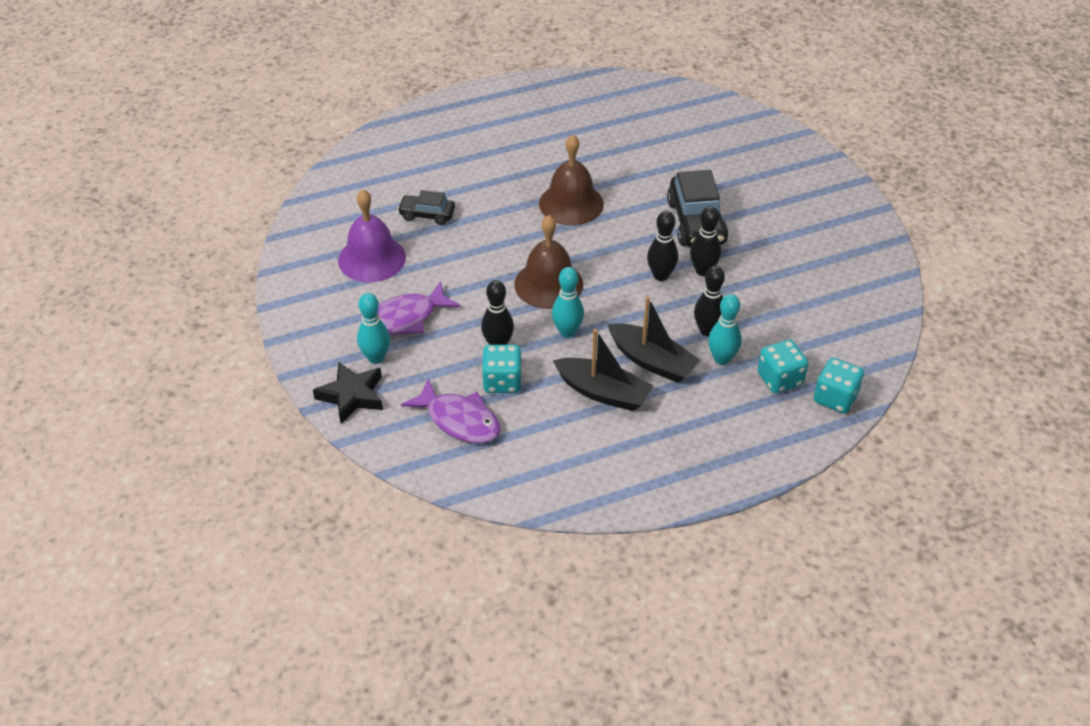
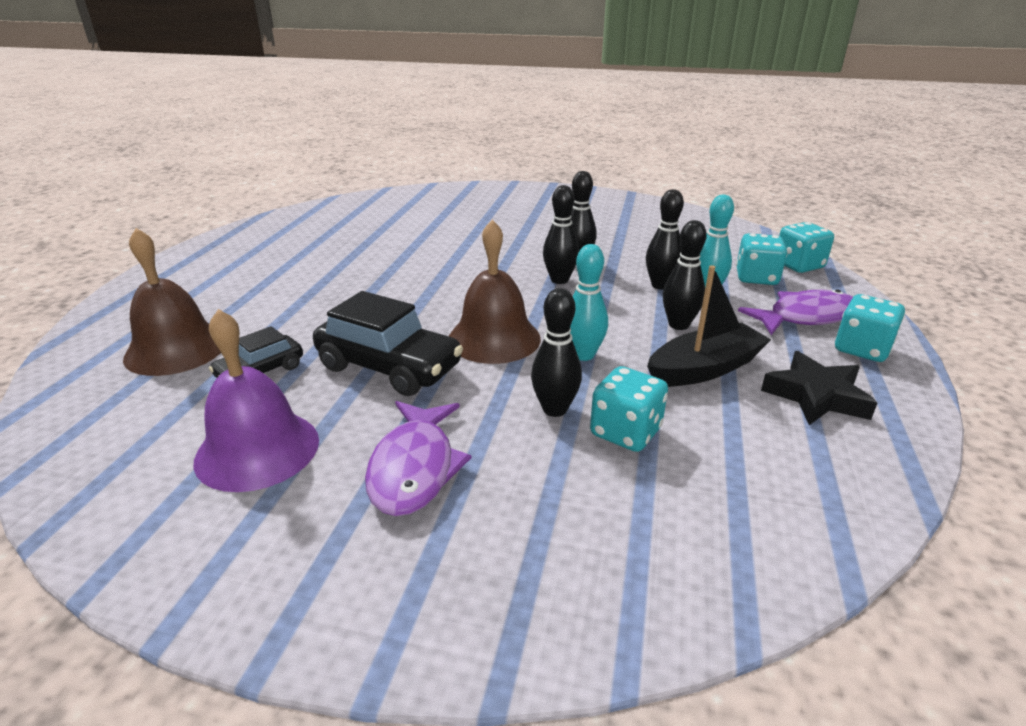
camera: 55 degrees left, 15 degrees down
(352, 396) = (518, 610): black star -> black star (816, 396)
(376, 358) = (459, 536): turquoise bowling pin -> none
(459, 420) = (673, 502): purple fish -> purple fish (805, 317)
(571, 203) = (396, 285): brown bell -> brown bell (176, 349)
(652, 361) = (678, 325): black boat -> black bowling pin
(696, 222) = (512, 244): black car -> black car (389, 367)
(708, 464) = (861, 349): none -> turquoise dice

